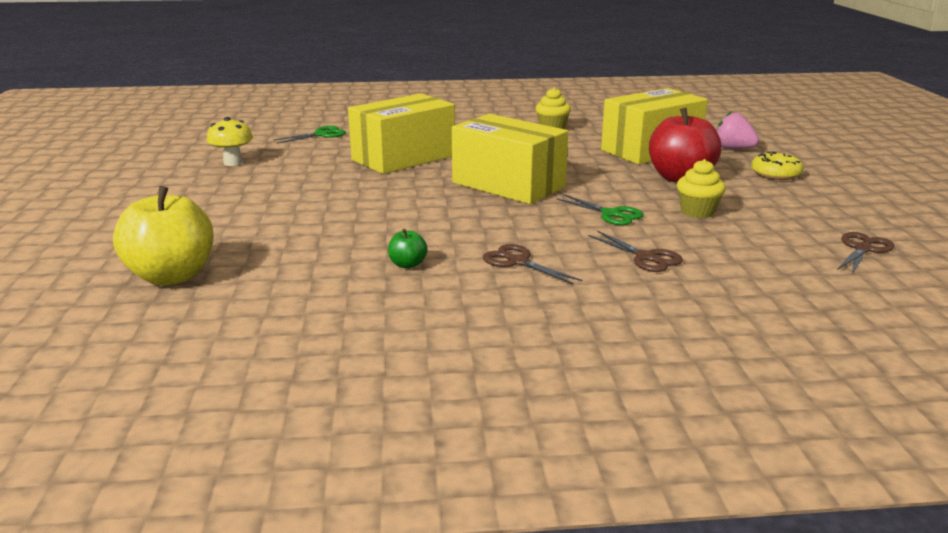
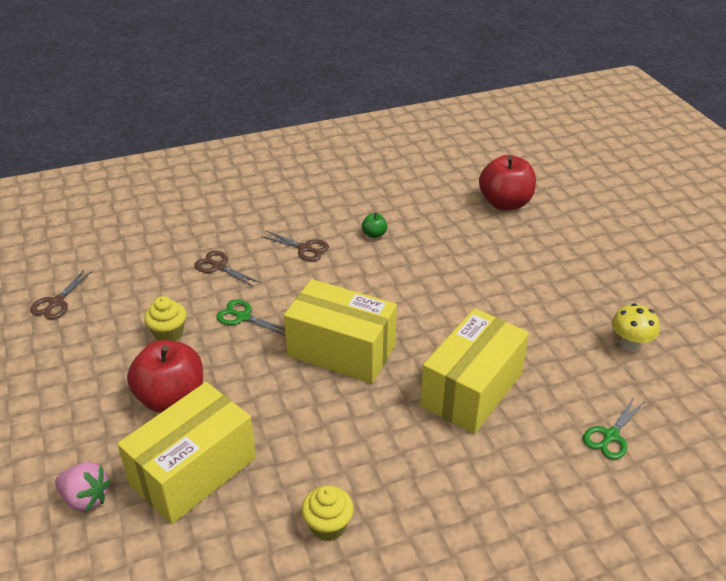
camera: 165 degrees right, 15 degrees up
(171, 276) = (505, 203): yellow apple -> red apple
(775, 174) = (64, 428): yellow donut -> none

